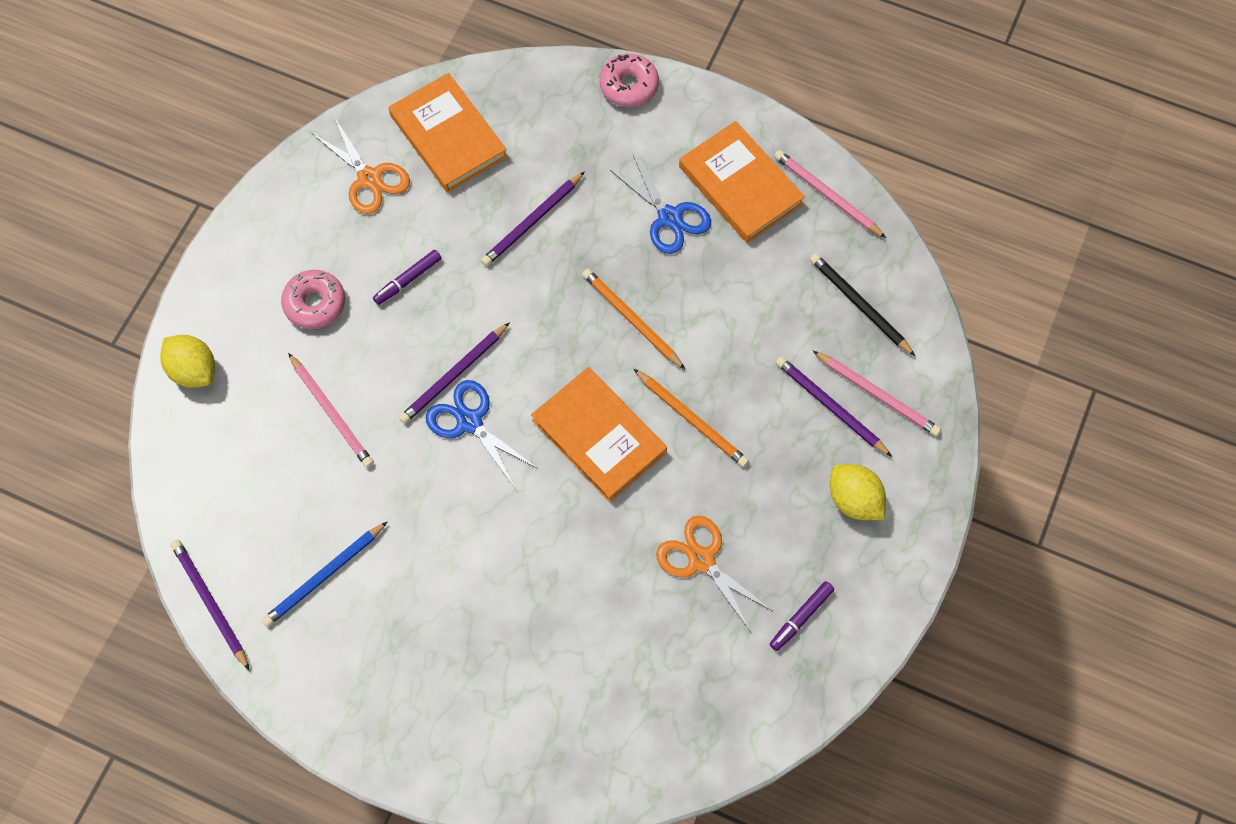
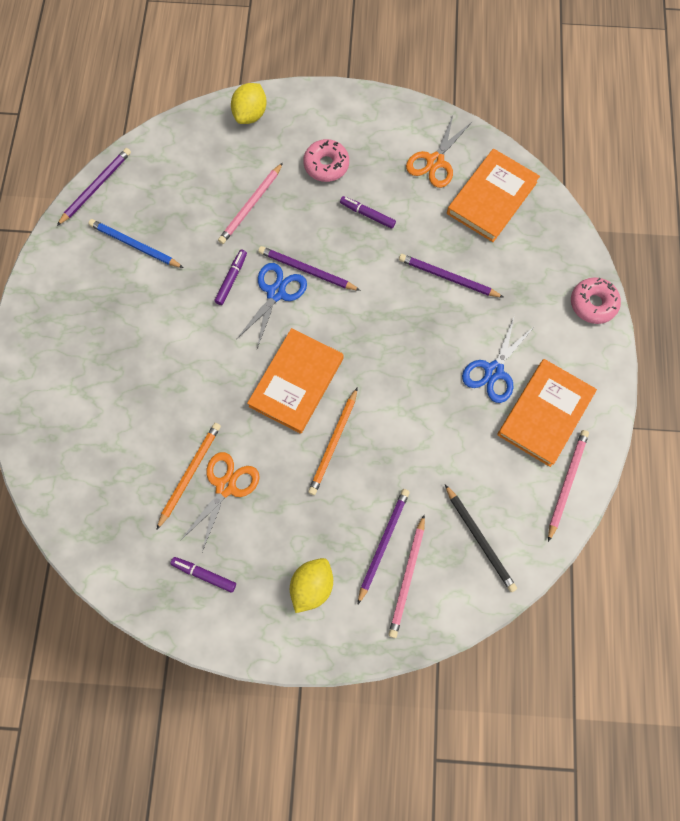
camera: 70 degrees right, 5 degrees up
(427, 469) = (231, 279): none -> purple marker
(631, 319) = (397, 373): orange pencil -> orange pencil (189, 474)
(859, 305) = (480, 539): black pencil -> black pencil turned 120 degrees clockwise

